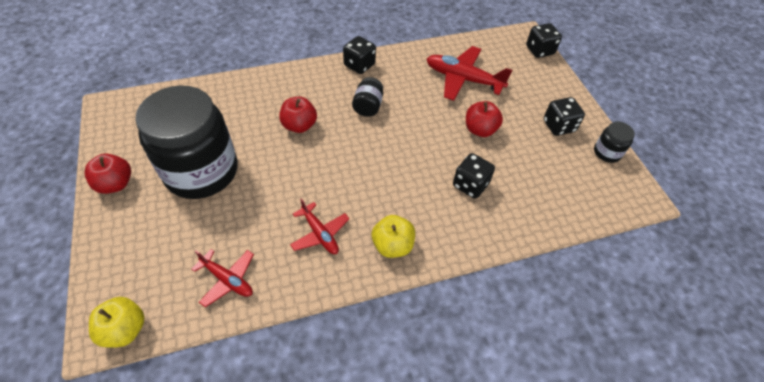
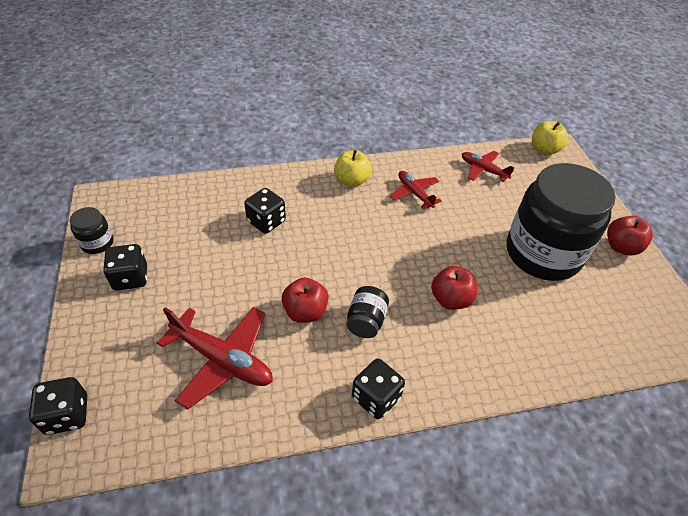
camera: 175 degrees left, 5 degrees down
(480, 130) = (231, 279): red apple -> red apple (305, 312)

